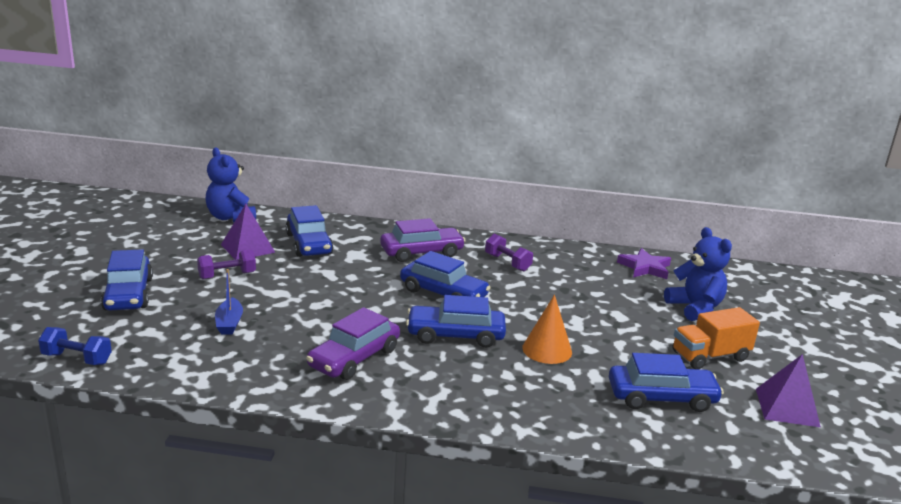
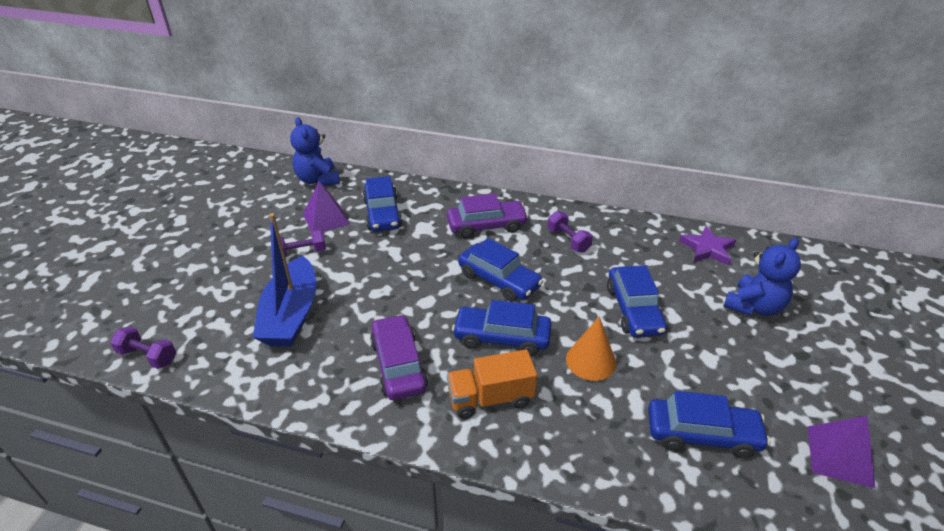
camera: 10 degrees right, 15 degrees up
(77, 359) = (148, 356): blue dumbbell -> purple dumbbell
(128, 294) = (209, 275): blue car -> blue car (633, 310)
(229, 323) = (291, 315): blue boat -> blue boat, size x2.13
(354, 358) = (399, 365): purple car -> purple car turned 120 degrees clockwise
(695, 308) = (754, 307): blue teddy bear -> blue teddy bear turned 60 degrees clockwise
(710, 356) = (762, 376): orange truck -> orange truck (490, 398)

